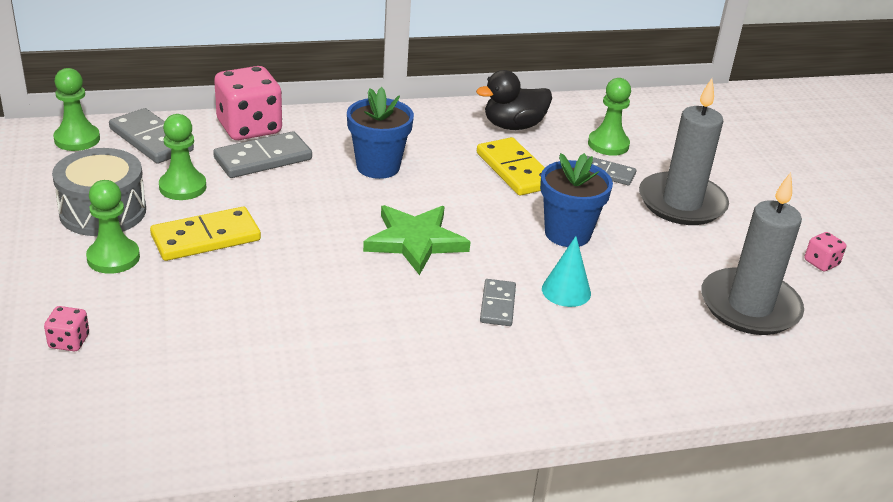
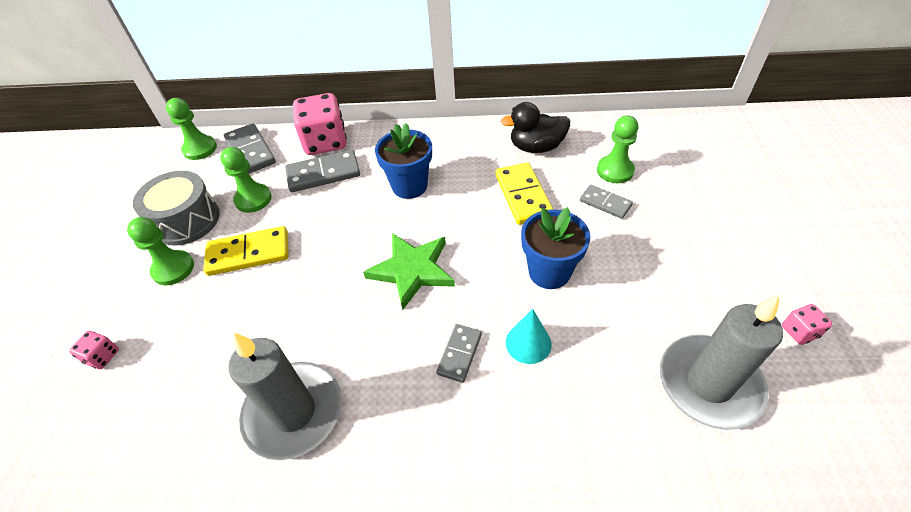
camera: 20 degrees right, 15 degrees up
(681, 203) = (668, 243): grey candle -> grey candle (294, 412)

